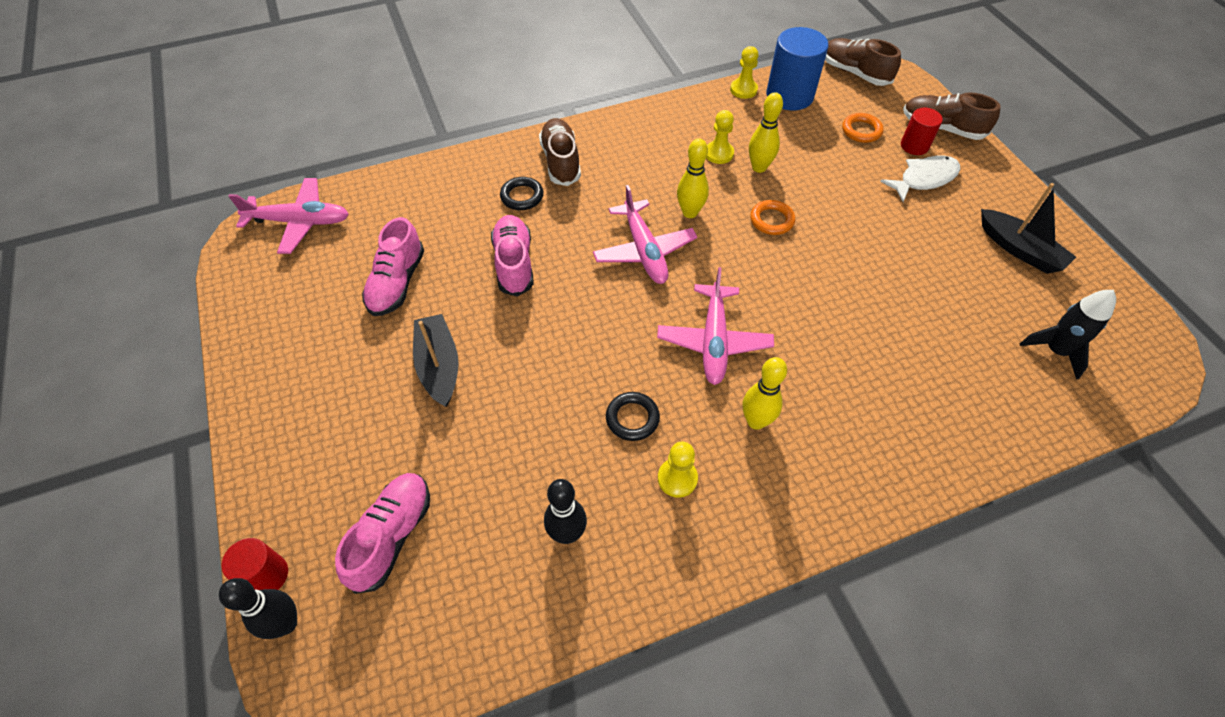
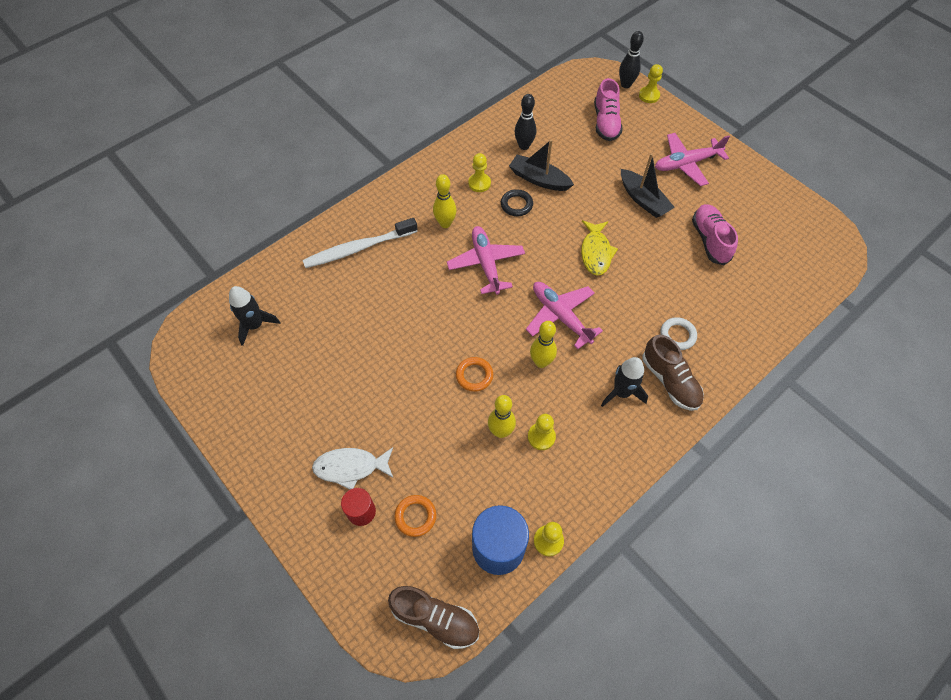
camera: 160 degrees right, 5 degrees up
(267, 575) = (649, 95): red cylinder -> yellow pawn
(300, 222) = (814, 262): pink plane -> pink plane (686, 164)
(514, 264) = (644, 277): pink shoe -> none
(522, 196) = (677, 335): black ring -> white ring
(556, 311) = (596, 252): none -> yellow fish
(617, 165) = (621, 392): none -> black rocket
(902, 421) = (358, 248): none -> white toothbrush
(924, 179) = (350, 467): white fish -> white fish turned 45 degrees clockwise
(942, 128) = (334, 550): brown shoe -> none
(1019, 250) = (270, 410): black boat -> black boat (539, 179)

